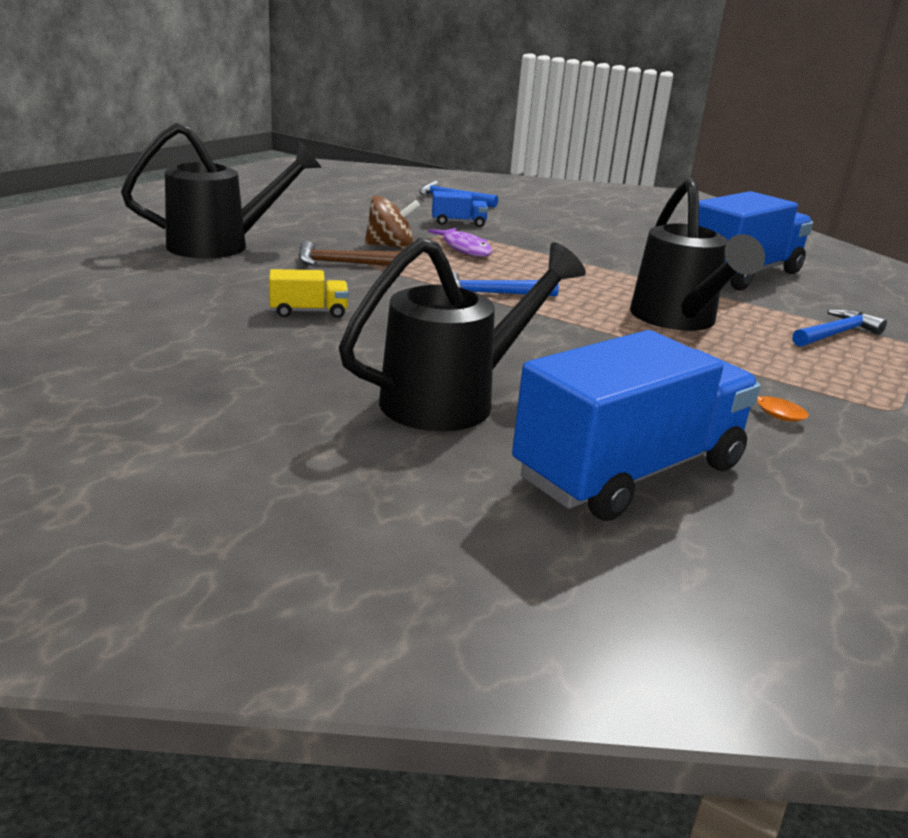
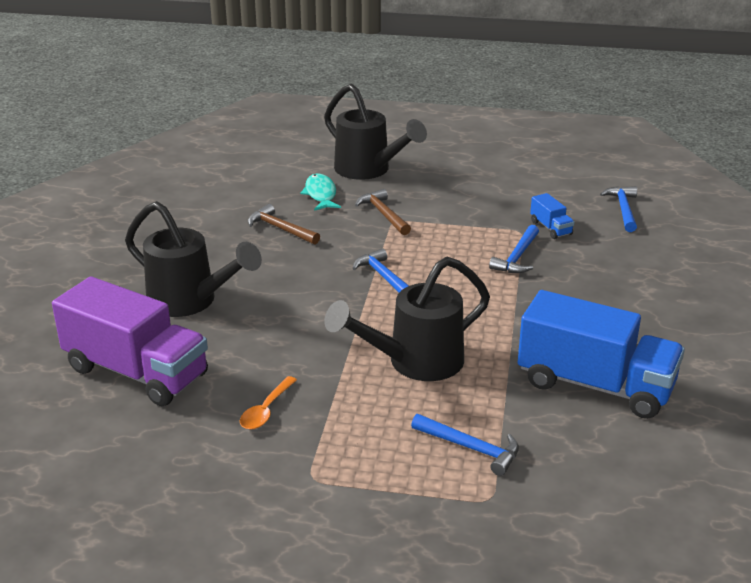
camera: 70 degrees right, 5 degrees up
(246, 276) = (321, 194): none -> turquoise fish
(309, 312) = (280, 229): yellow truck -> brown hammer
(390, 247) = (444, 219): brown spinning top -> none
(465, 248) = (481, 246): purple fish -> none
(502, 244) = (517, 257): none -> blue hammer
(629, 472) = (136, 372): blue truck -> purple truck

